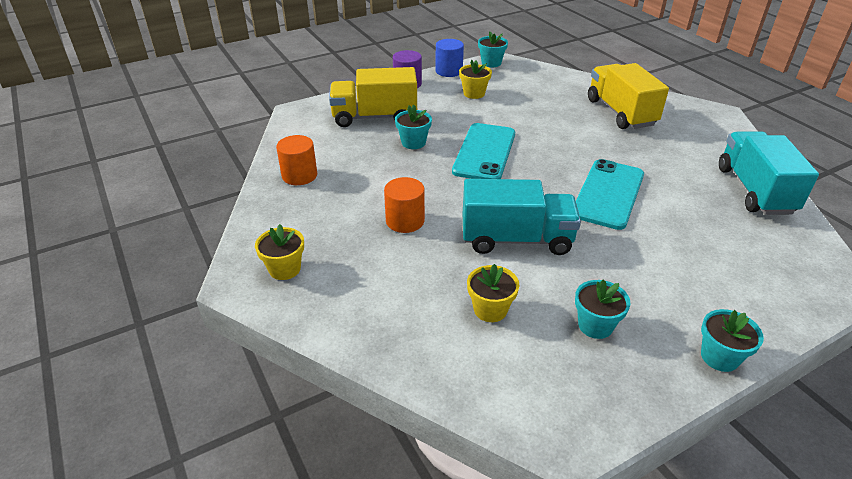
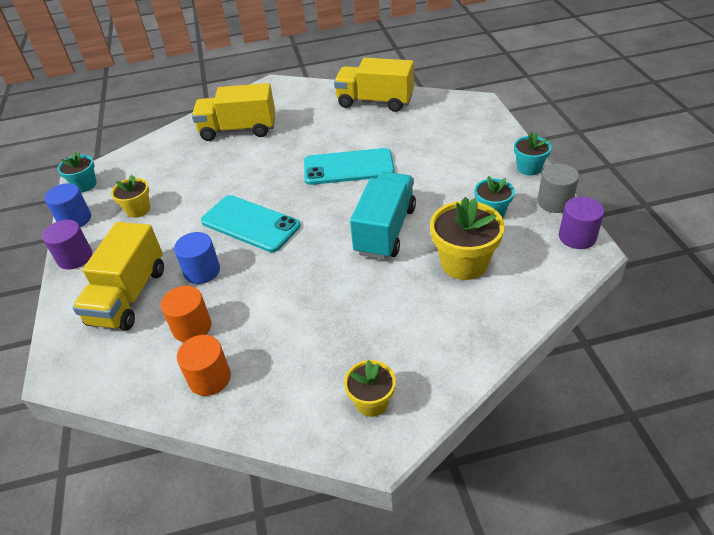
camera: 70 degrees left, 5 degrees up
(405, 221) = (332, 297): orange cylinder -> orange cylinder (192, 327)
(413, 142) = (202, 271): turquoise flower pot -> blue cylinder
(490, 309) = (464, 263): yellow flower pot -> yellow flower pot, size x1.69
(591, 423) = (577, 237): none -> purple cylinder
(608, 194) = (348, 167): turquoise phone -> turquoise phone turned 45 degrees counterclockwise
(656, 392) = (554, 202): none -> grey cylinder
(754, 190) = (375, 102): turquoise truck -> yellow truck

